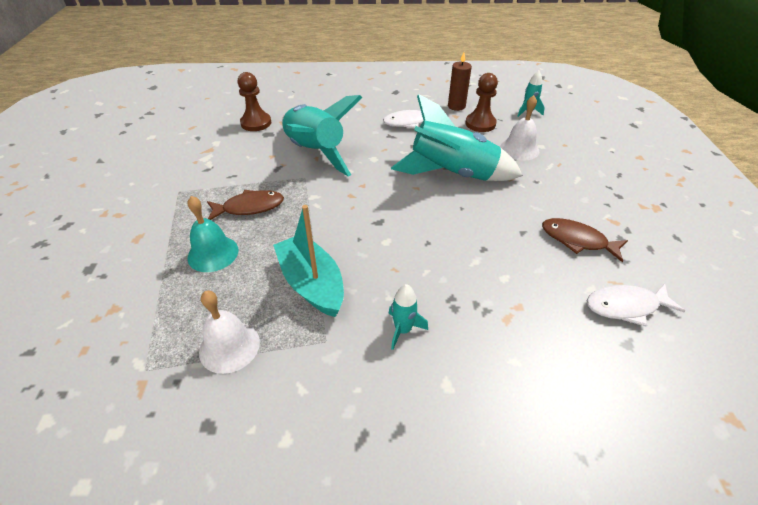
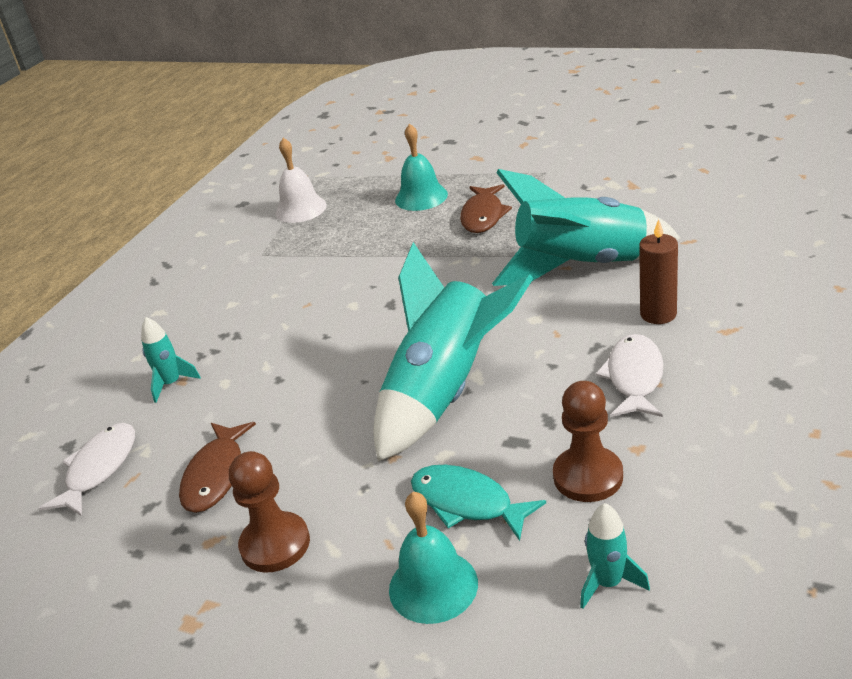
camera: 120 degrees right, 10 degrees down
(256, 123) = (696, 218): brown pawn -> brown pawn (275, 544)
(312, 284) = (332, 251): turquoise boat -> none
(403, 330) = (231, 297): turquoise rocket -> turquoise rocket (171, 384)
(456, 106) = (679, 461): brown candle -> brown candle (658, 314)
(519, 149) = (467, 503): white bell -> turquoise fish
(567, 147) = (433, 586): none -> turquoise bell
(577, 240) = (216, 475): brown fish -> brown fish turned 135 degrees clockwise

